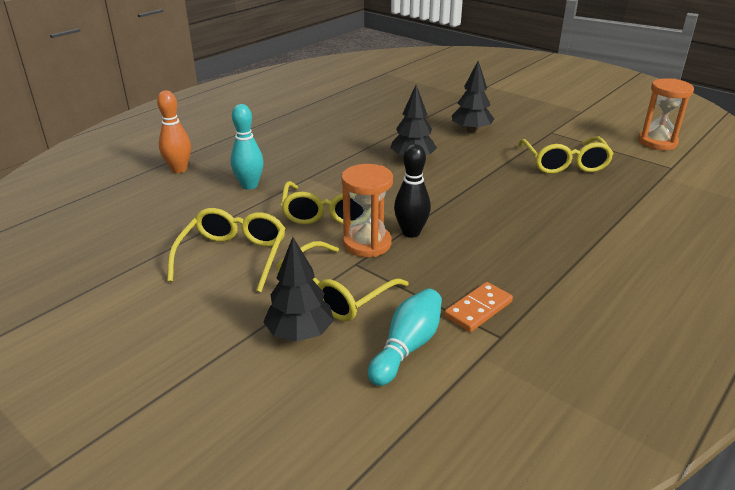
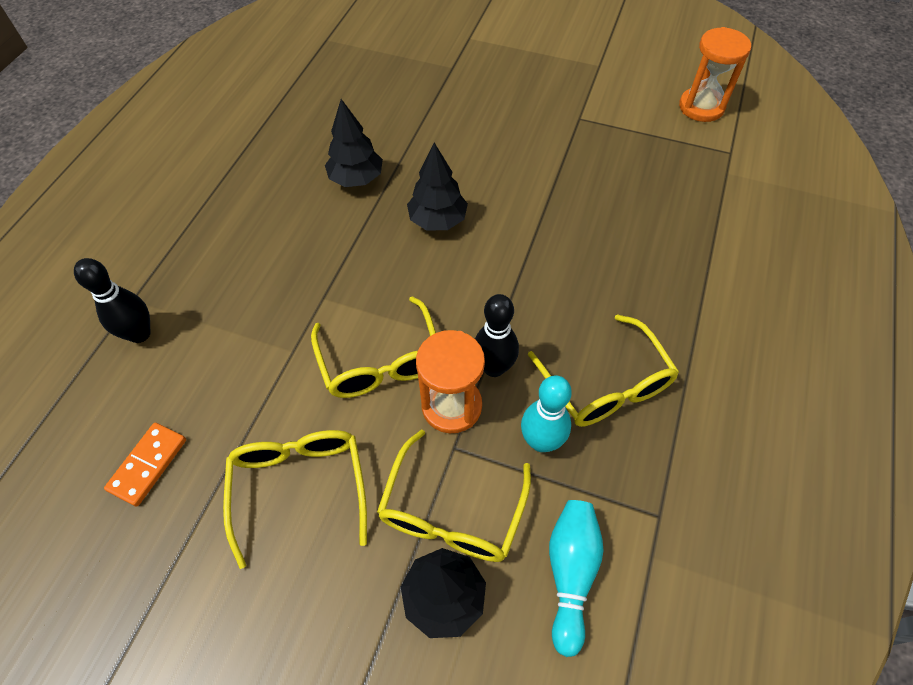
camera: 20 degrees left, 25 degrees up
(179, 169) = (140, 334): orange bowling pin -> black bowling pin
(249, 185) = (254, 338): turquoise bowling pin -> turquoise bowling pin (541, 441)
(471, 130) = (485, 141): black tree -> black tree (356, 179)
(478, 309) = (620, 479): orange domino -> orange domino (148, 465)
(564, 163) = (615, 178): yellow glasses -> yellow glasses (605, 384)

